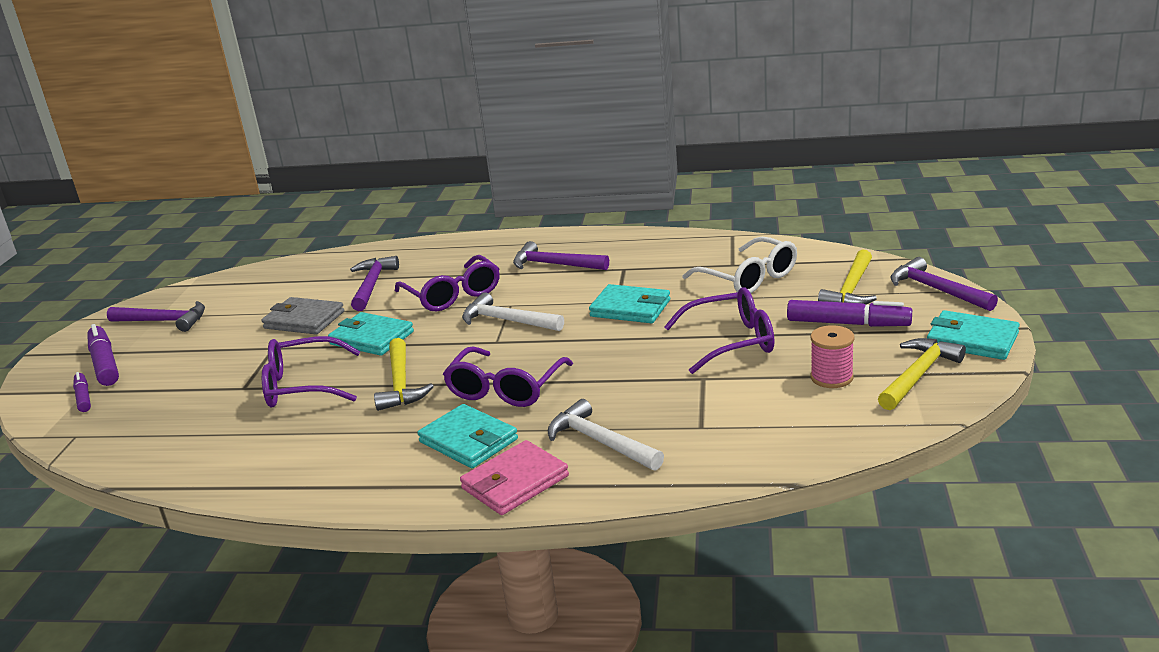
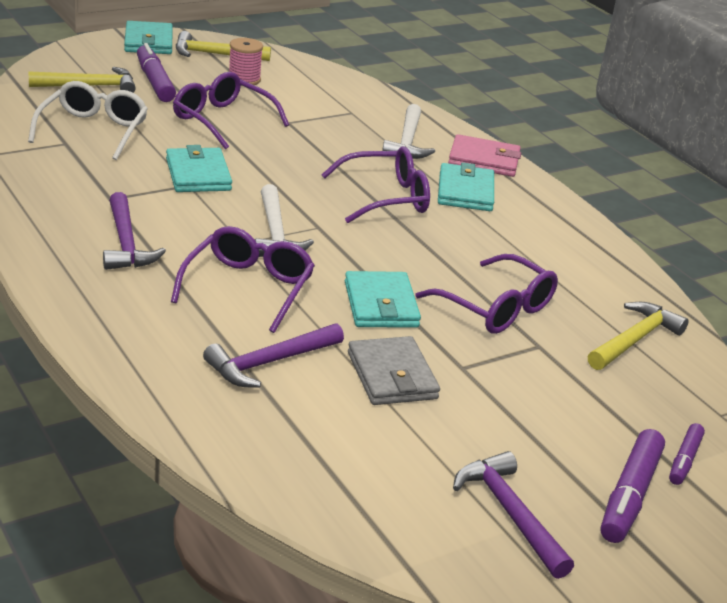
camera: 135 degrees left, 5 degrees up
(401, 384) = (433, 252): yellow hammer -> yellow hammer (634, 339)
(936, 290) = (69, 56): purple hammer -> none

